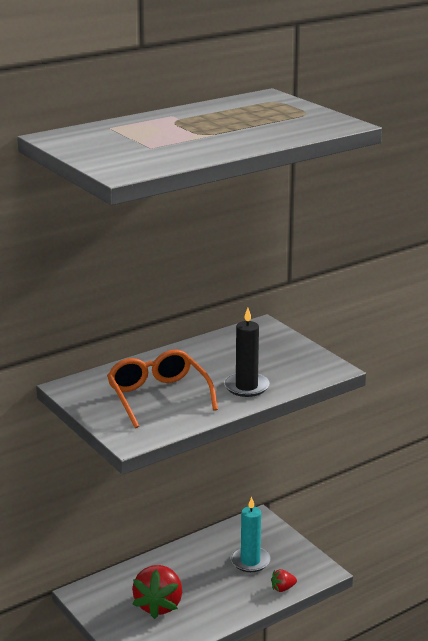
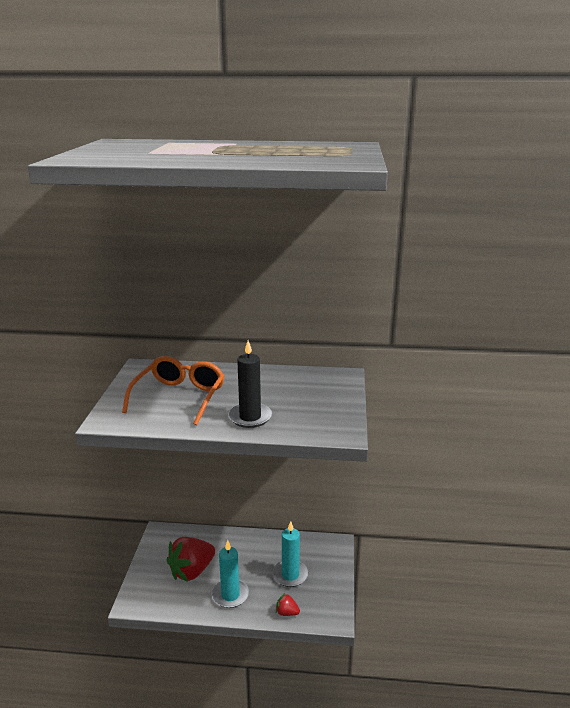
camera: 40 degrees right, 0 degrees up
(219, 603) = (230, 595): none -> turquoise candle

